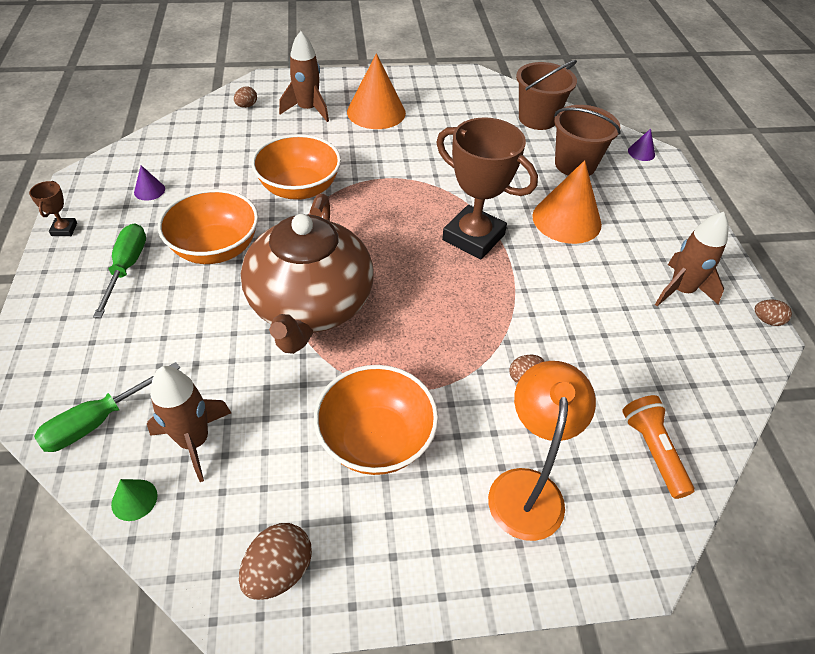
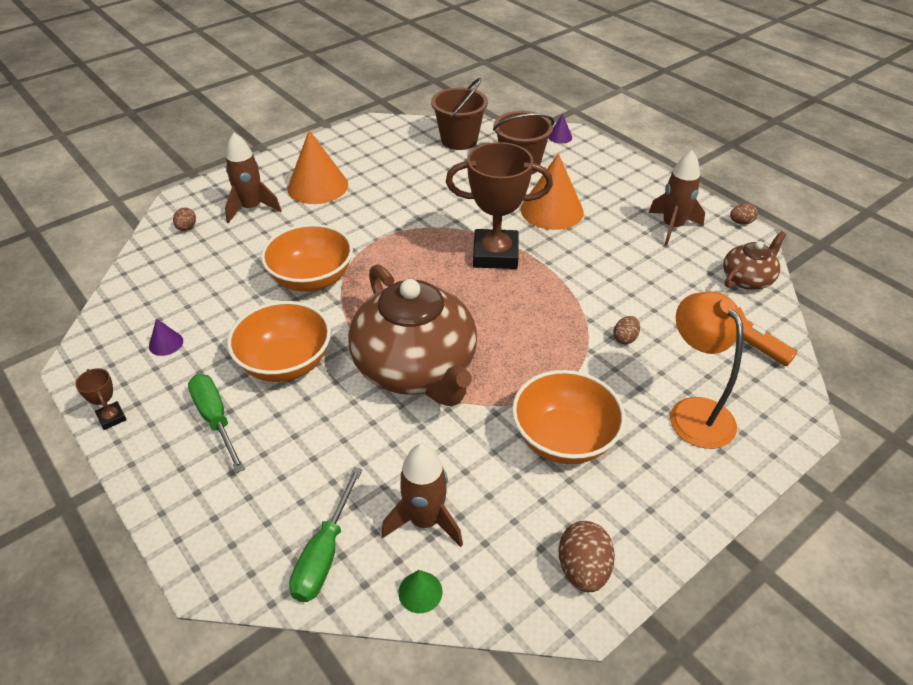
camera: 30 degrees left, 5 degrees down
(718, 383) = (747, 279): none -> brown teapot

